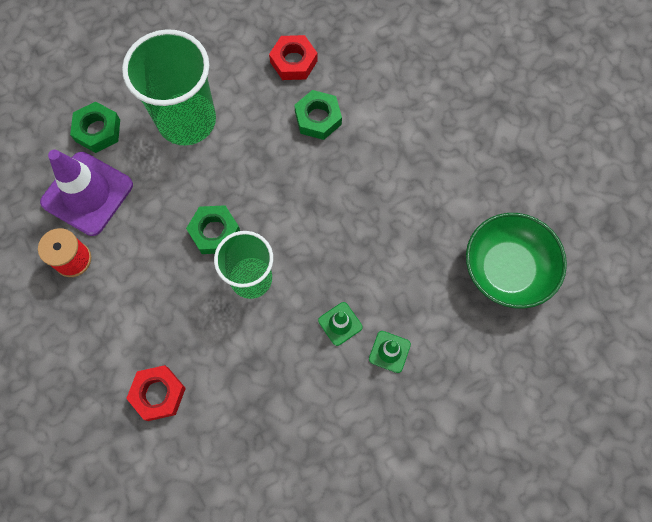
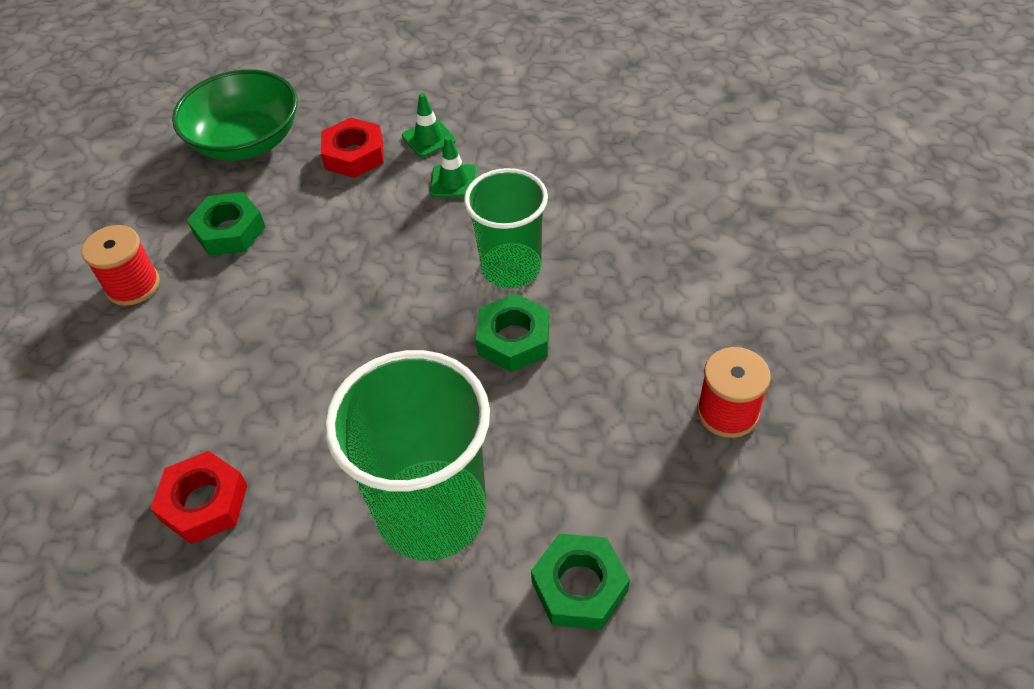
camera: 140 degrees left, 20 degrees down
(87, 193) = (656, 492): purple traffic cone -> none
(158, 394) = (700, 219): red nut -> red nut (354, 155)
(318, 118) = (258, 399): green nut -> green nut (229, 231)
(453, 132) = (133, 285): none -> red spool

